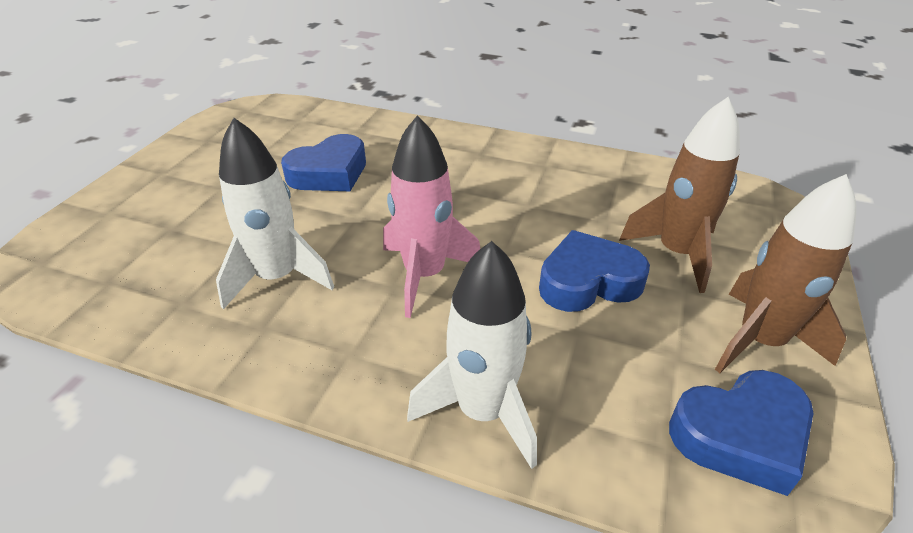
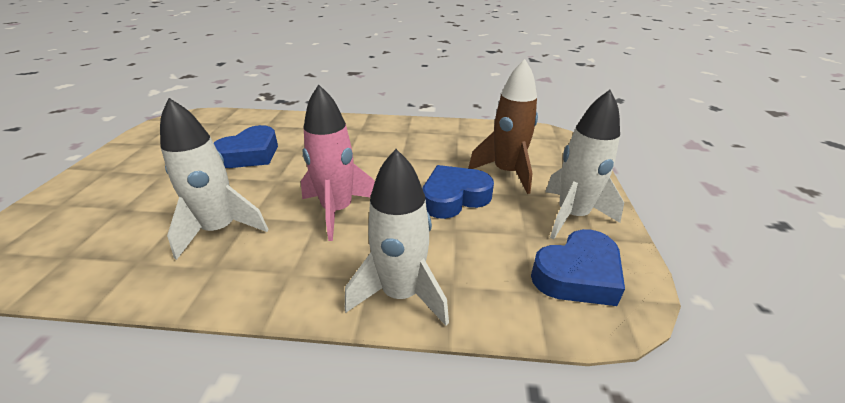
camera: 15 degrees left, 5 degrees down
(760, 341) = (572, 216): brown rocket -> white rocket

